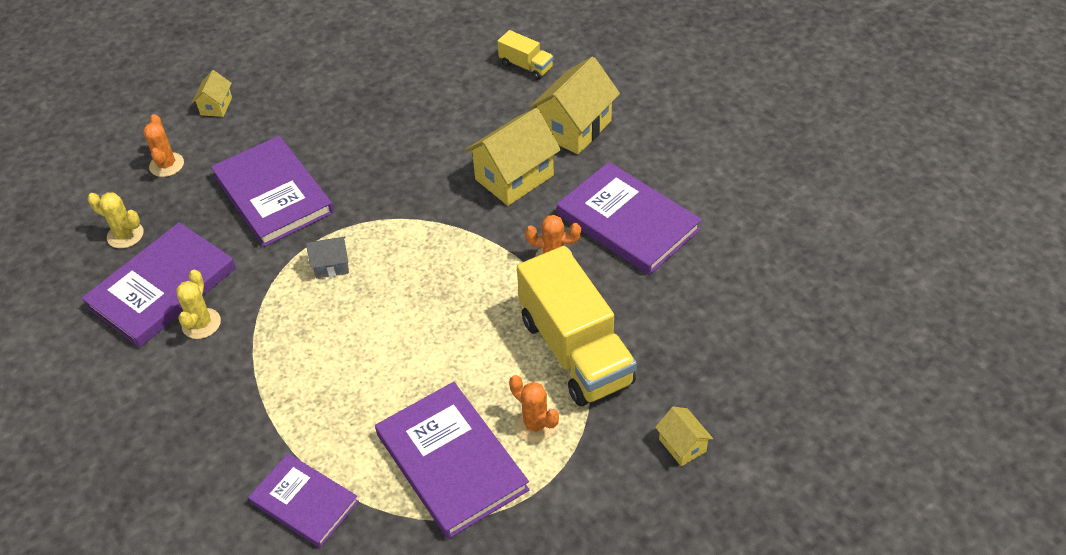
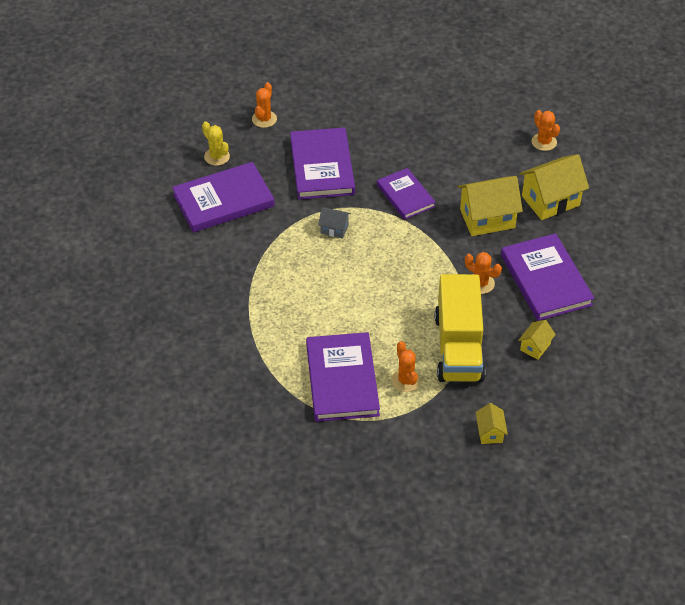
camera: 25 degrees right, 0 degrees up
(201, 324) = (236, 233): yellow cactus -> none
(216, 106) = (316, 90): yellow house -> yellow house (535, 347)
(304, 502) = (244, 364): purple book -> purple book (405, 196)
(526, 66) = (544, 142): yellow truck -> orange cactus

